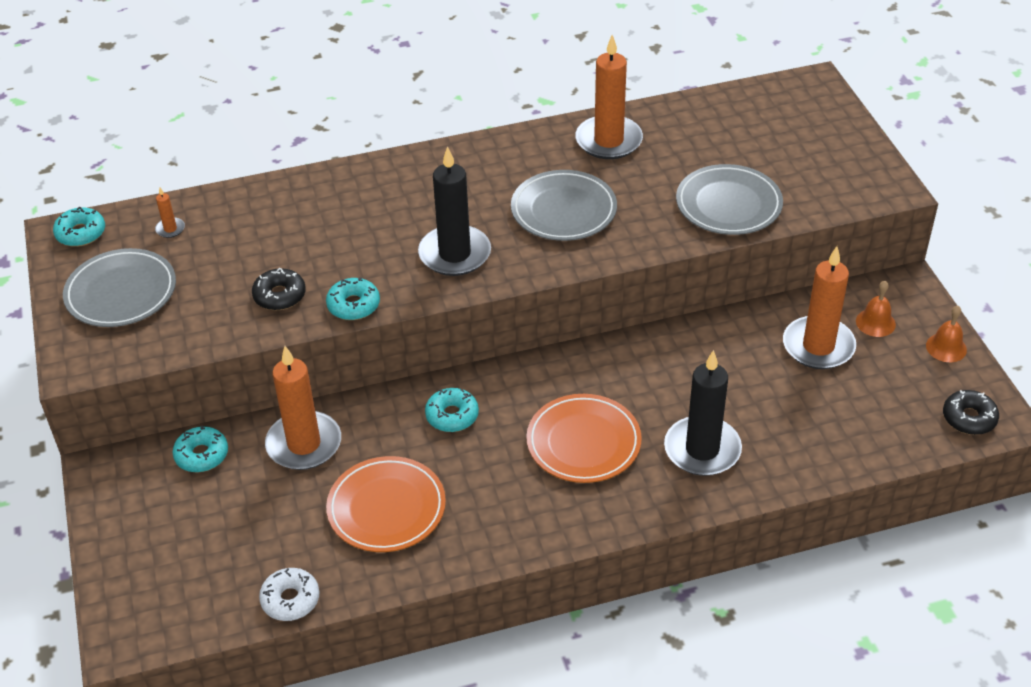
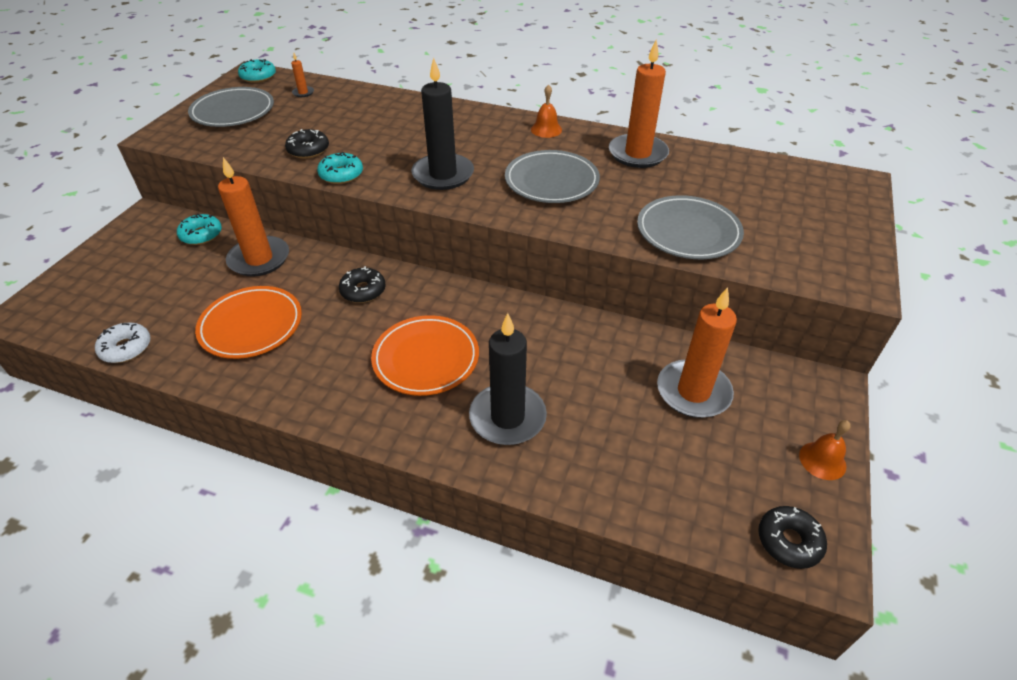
camera: 35 degrees right, 0 degrees up
(452, 416) = (363, 291): turquoise donut -> black donut
(875, 322) = (767, 401): orange bell -> orange bell (546, 129)

